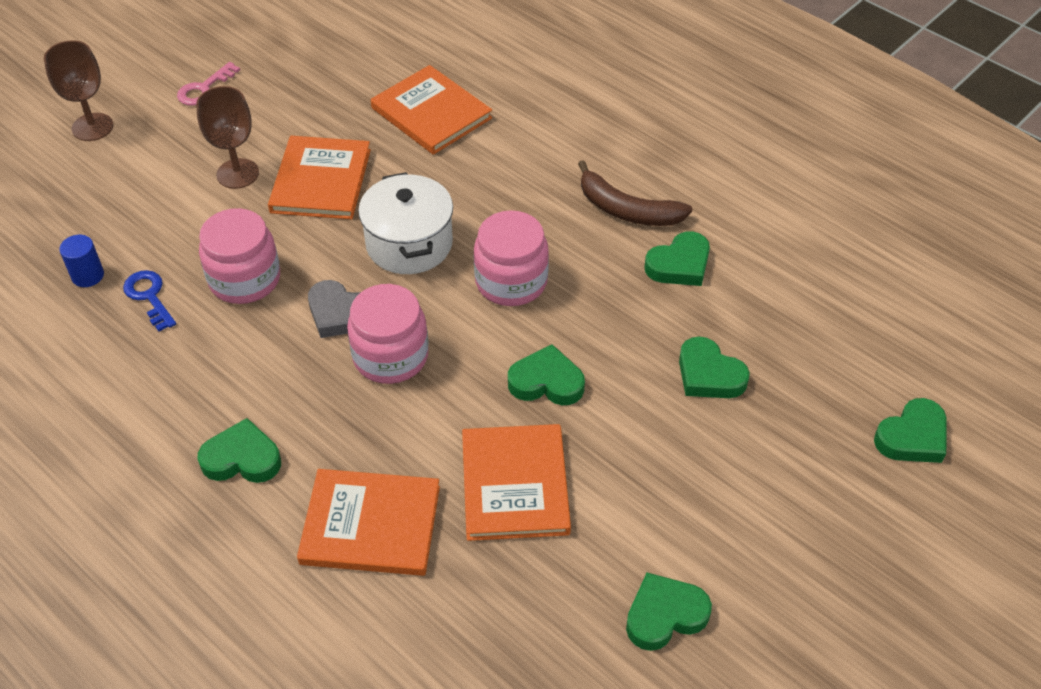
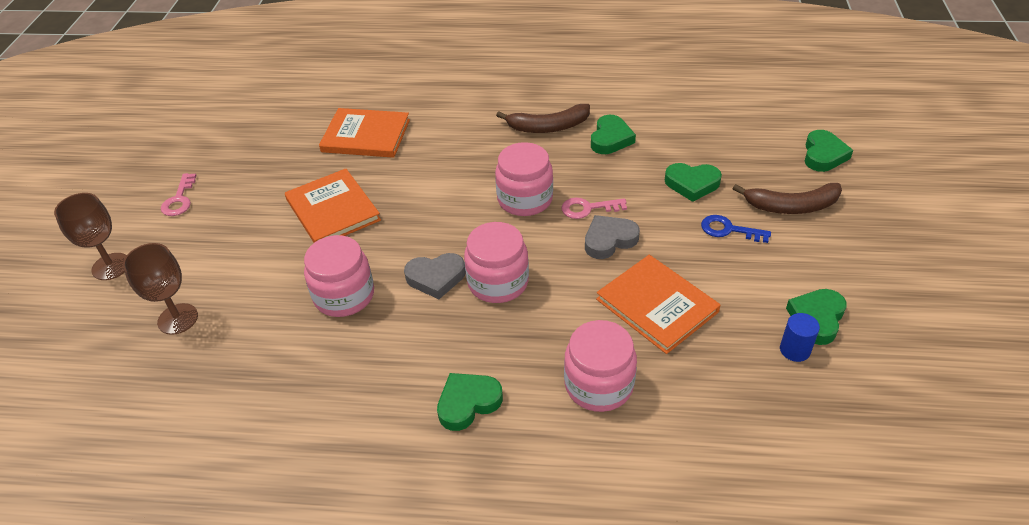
camera: 35 degrees left, 5 degrees down
(88, 275) = (215, 361): blue cylinder -> blue cylinder (795, 350)
(149, 297) = (282, 347): blue key -> blue key (729, 230)
(237, 174) = (265, 236): brown goblet -> brown goblet (178, 319)
(371, 525) = (598, 385): orange book -> pink jar
(409, 244) = (436, 214): white pot -> none
(546, 382) = (609, 240): green heart -> grey heart
(564, 332) = (588, 208): none -> pink key
(794, 473) = (791, 206): none -> brown banana

